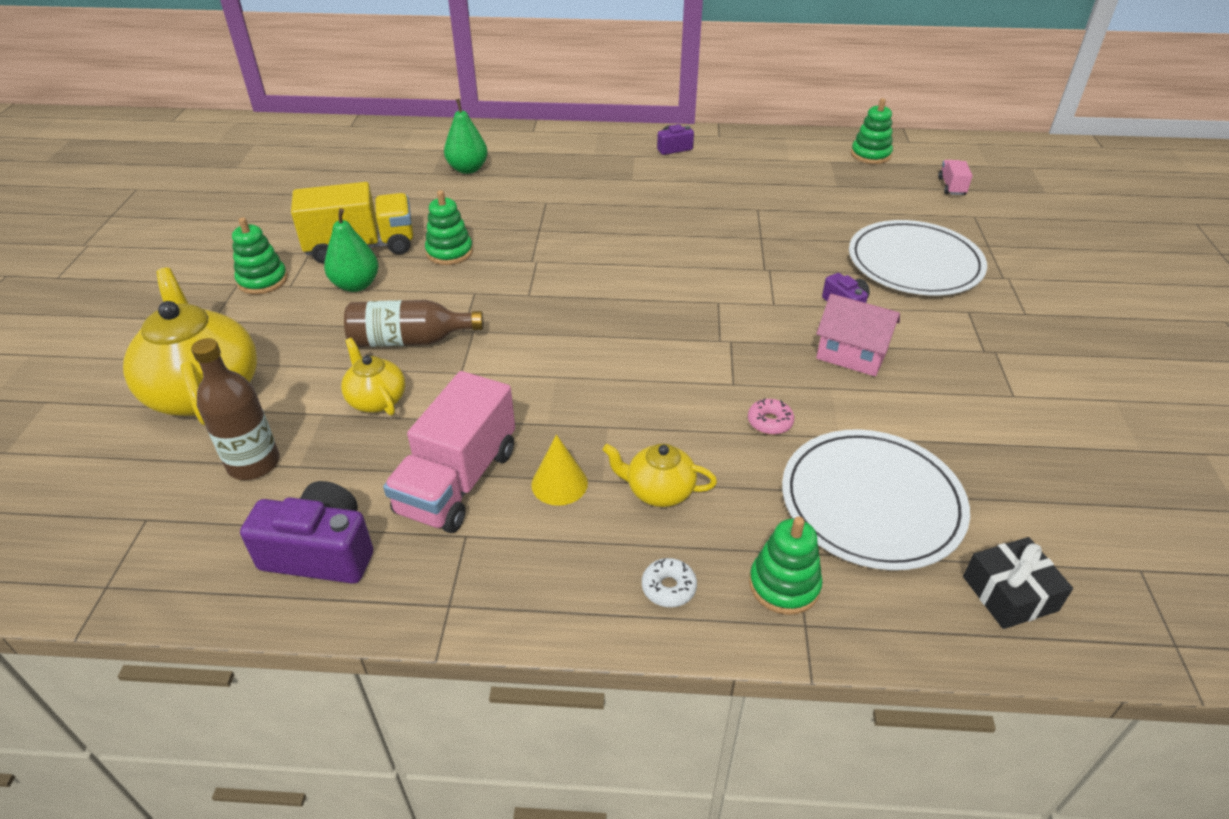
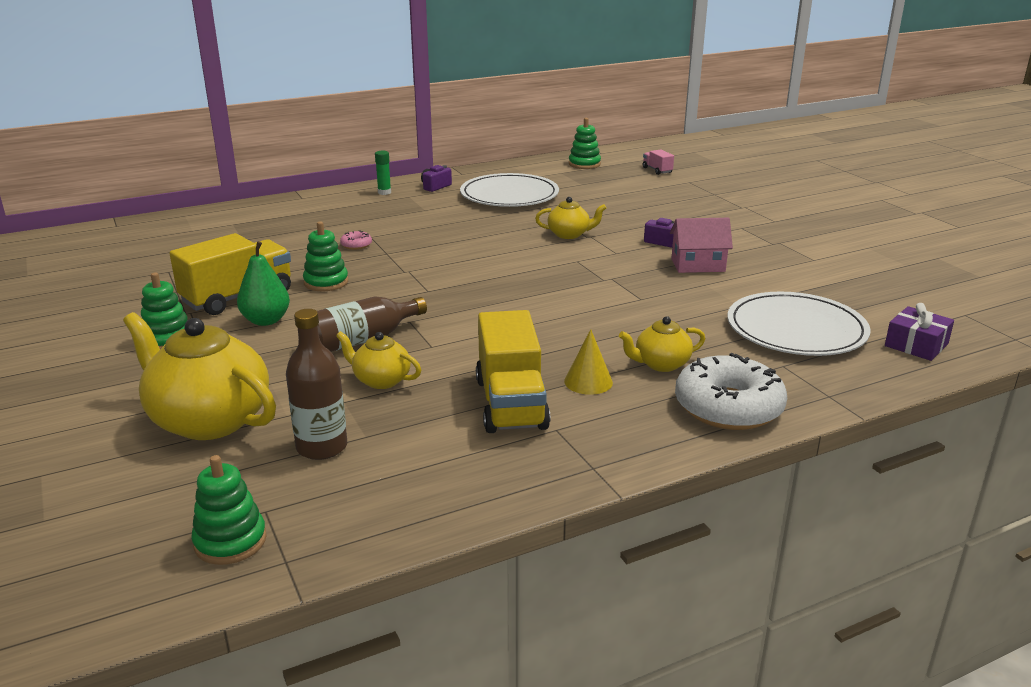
camera: 30 degrees left, 15 degrees down
(321, 552) = (454, 475): purple camera -> none
(458, 481) = (511, 403): pink truck -> yellow truck
(468, 169) = (273, 231): green pear -> none
(615, 144) = (384, 192): none -> green glue stick
(668, 588) = (728, 407): white donut -> white donut, size x2.45
(748, 260) = (569, 234): none -> yellow teapot
(770, 422) = (688, 310): pink donut -> pink donut (356, 245)
(784, 585) = (794, 382): green stacking toy -> green stacking toy (230, 541)
(914, 263) = (680, 212): white plate -> white plate (509, 195)
(1009, 593) = (916, 345): black gift -> purple gift

